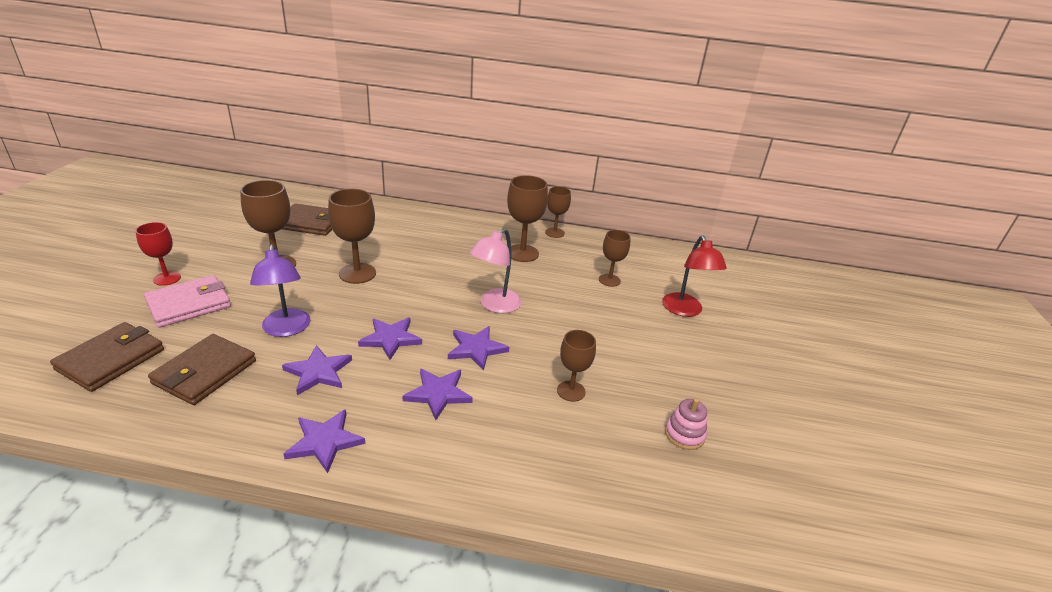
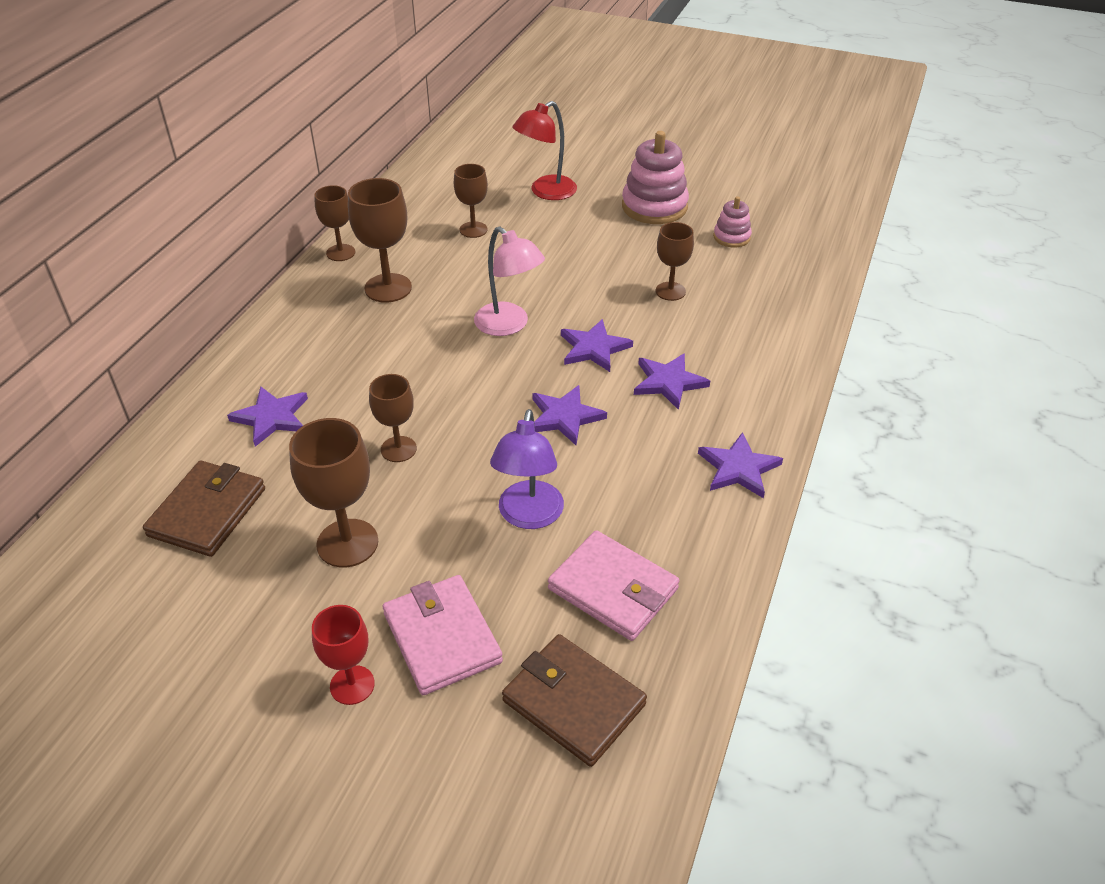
camera: 75 degrees left, 10 degrees up
(205, 372) = (613, 589): brown wallet -> pink wallet
(286, 329) = (528, 516): purple lamp -> purple lamp turned 105 degrees clockwise
(318, 372) = (622, 479): purple star -> purple star (271, 417)
(357, 273) = (398, 449): brown goblet -> brown goblet, size x0.64
(685, 310) = (546, 192): red lamp -> red lamp turned 135 degrees clockwise
(704, 376) = (654, 207): none -> pink stacking toy

